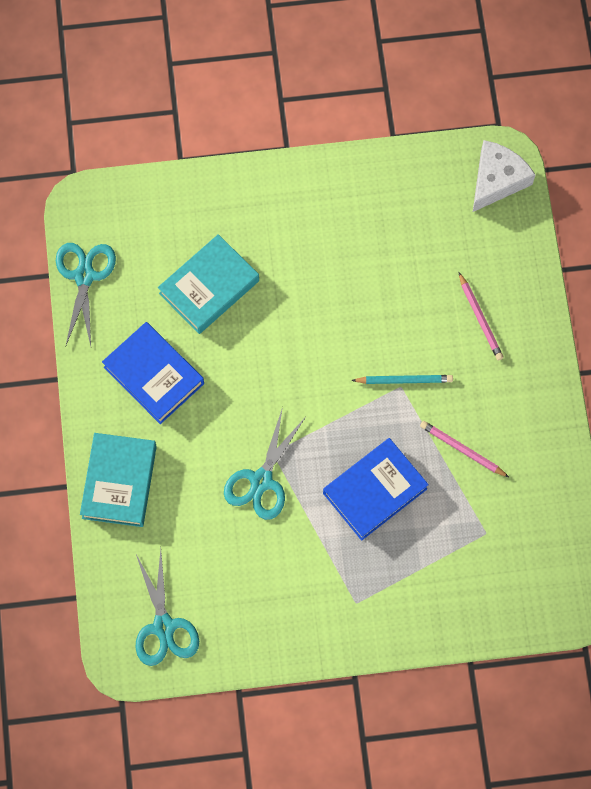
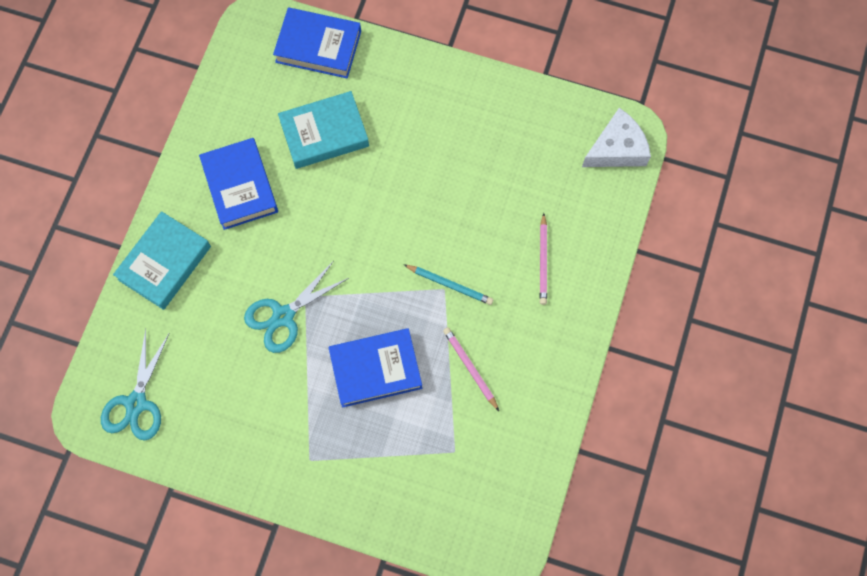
camera: 25 degrees right, 0 degrees up
(84, 276) = (226, 80): turquoise scissors -> none
(158, 203) = (318, 47): none -> blue book

